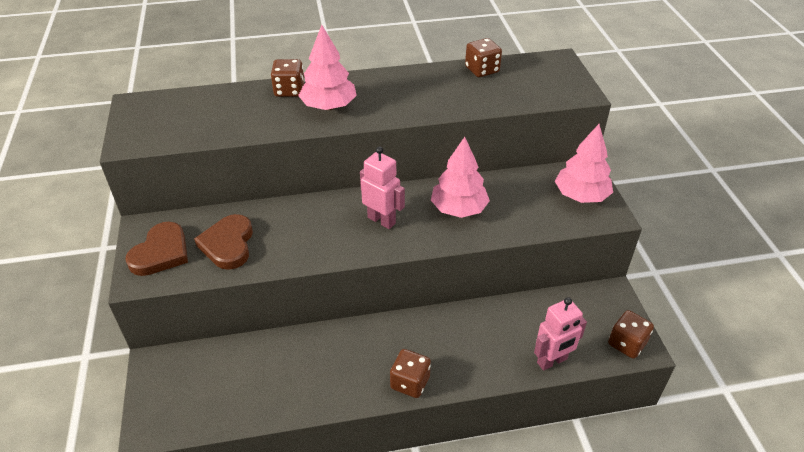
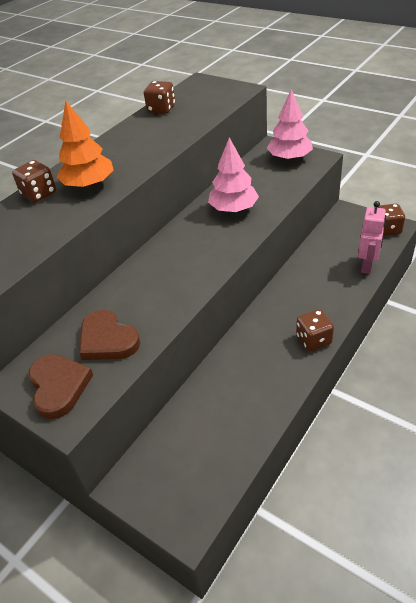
camera: 40 degrees left, 0 degrees up
(329, 106) = (89, 185): pink tree -> orange tree
(382, 220) = (195, 247): pink robot -> none

